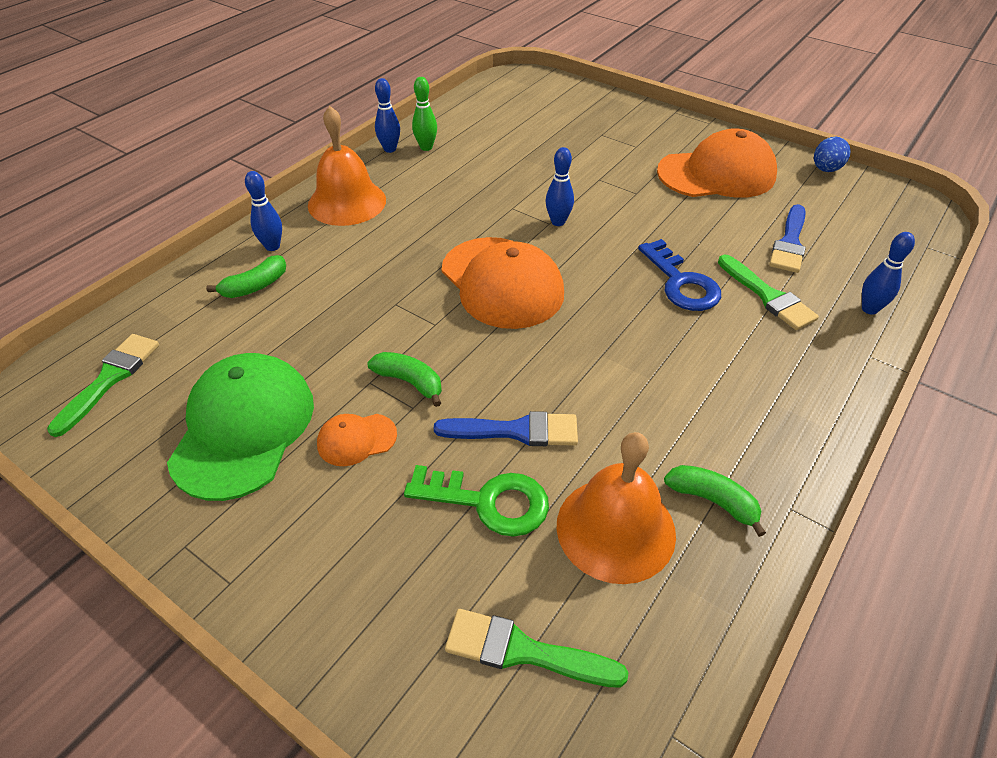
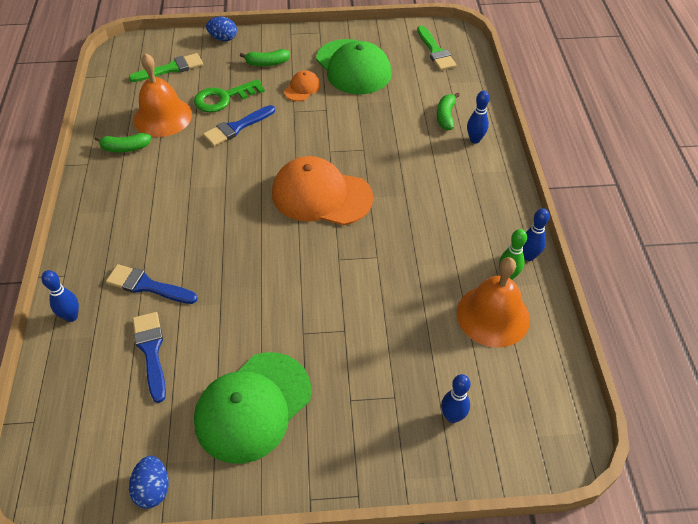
camera: 140 degrees right, 5 degrees up
(347, 202) = (483, 192): orange bell -> orange bell (493, 315)
(353, 671) = (223, 38): none -> blue egg
(409, 382) = (308, 119): green banana -> green banana (267, 63)
(558, 222) = (333, 264): blue bowling pin -> blue bowling pin (452, 417)
(681, 283) = (211, 262): blue key -> none
(717, 174) = (253, 406): orange cap -> green cap
(768, 296) = (147, 286): green brush -> blue brush

